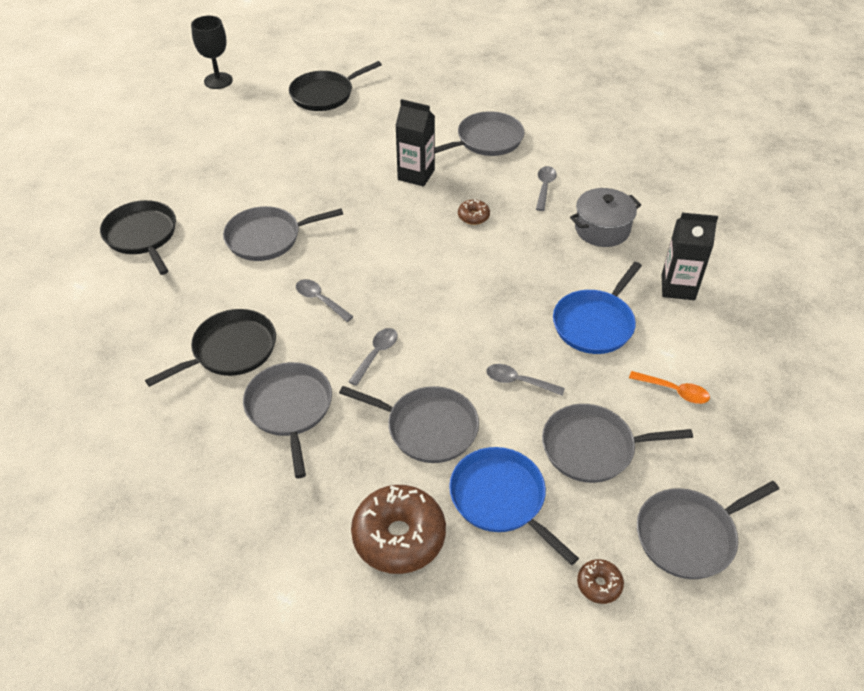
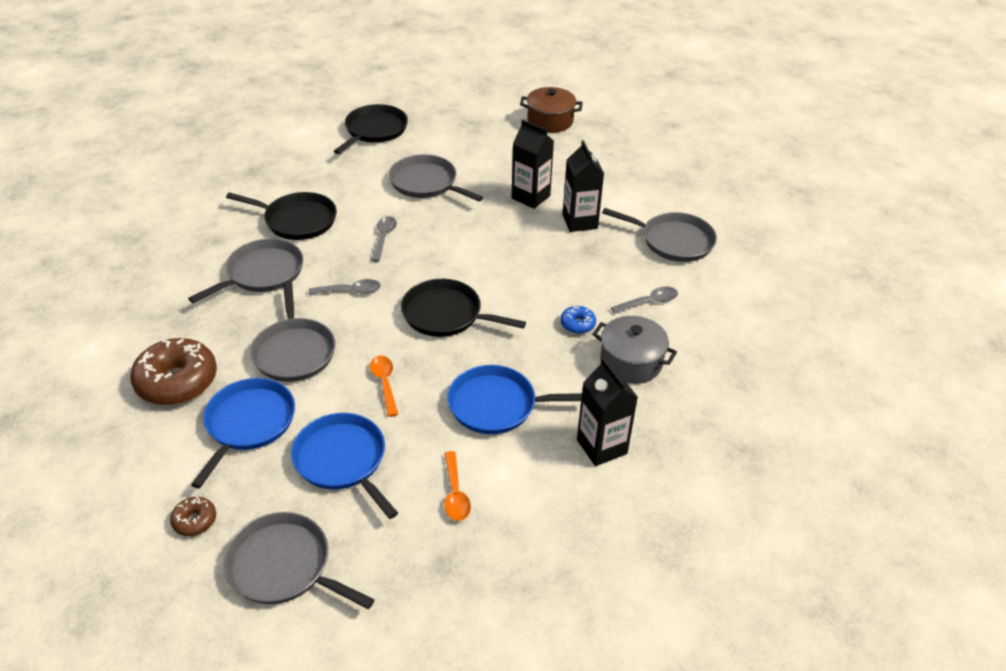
camera: 55 degrees right, 5 degrees down
(218, 81) = (577, 80): black goblet -> none
(260, 124) = (550, 121): none -> brown pot
(325, 94) = (624, 132): black pan -> black pan (446, 314)
(355, 185) = (530, 197): none -> black carton
(473, 216) = (562, 275): brown donut -> none
(518, 381) = (384, 383): grey spoon -> orange spoon
(538, 236) = (577, 324): none -> blue donut
(593, 448) = (343, 461): grey pan -> blue pan

